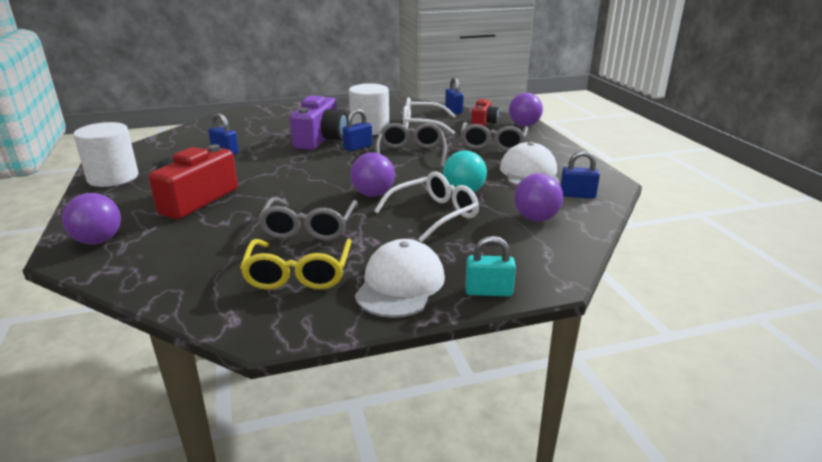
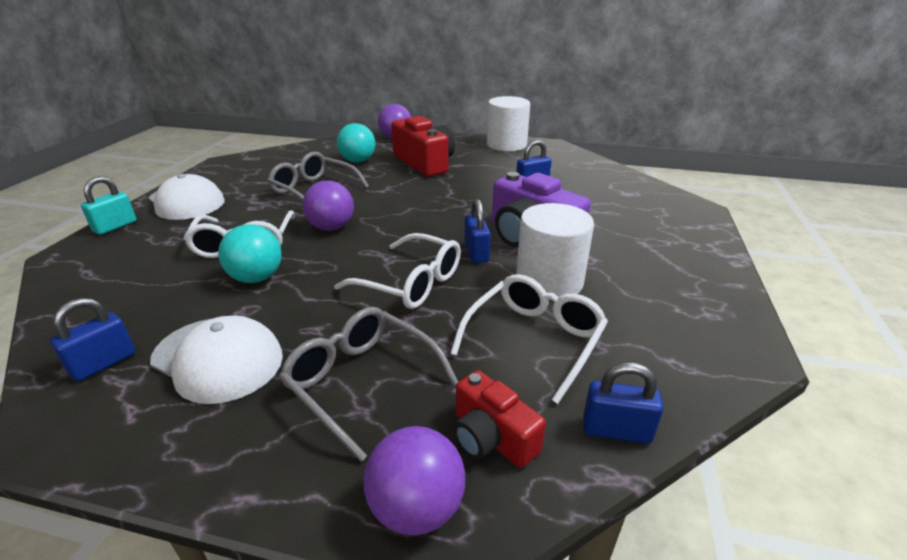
camera: 120 degrees right, 5 degrees up
(206, 235) = (358, 161): none -> turquoise ball
(298, 274) = (259, 177): yellow glasses -> none
(411, 154) = (411, 283): grey glasses -> white glasses
(535, 218) = (133, 297): purple ball -> none

